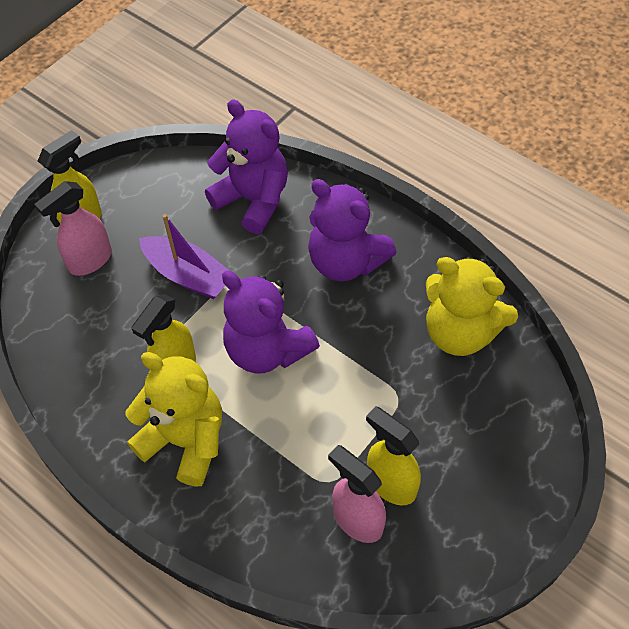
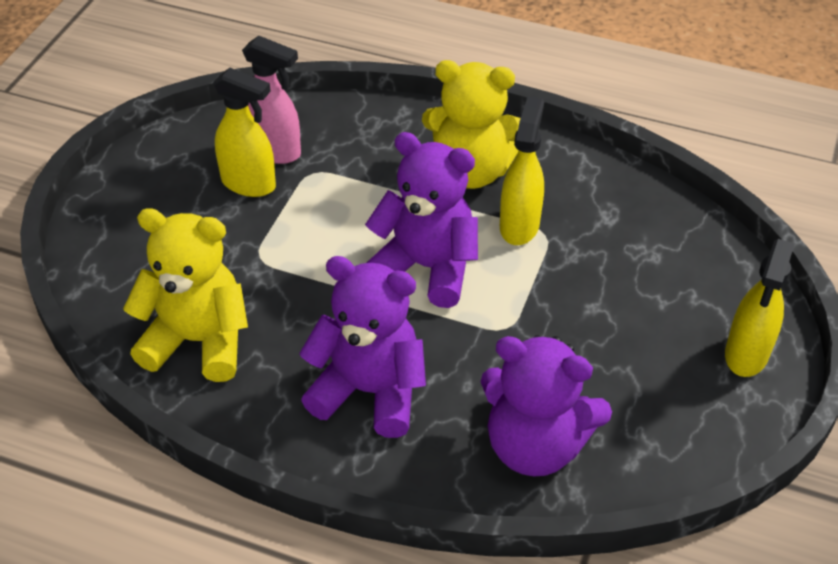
camera: 160 degrees right, 10 degrees down
(90, 261) = (698, 310): pink spray bottle -> none
(188, 275) = (565, 323): purple boat -> none

